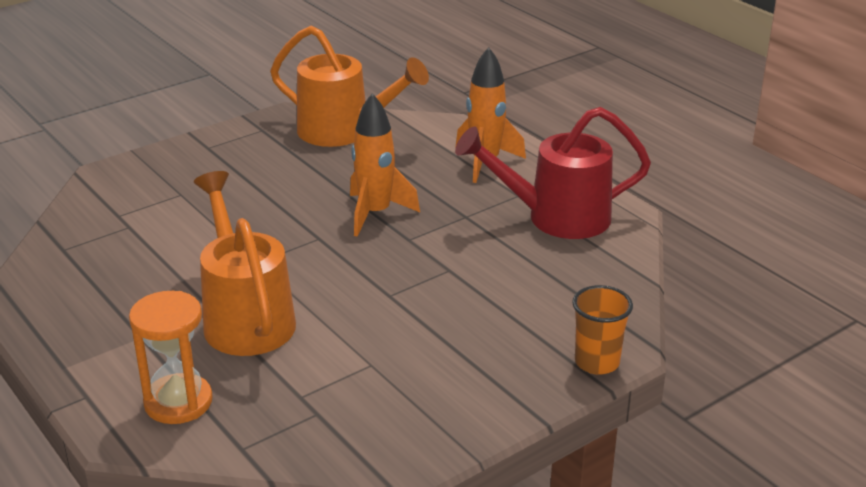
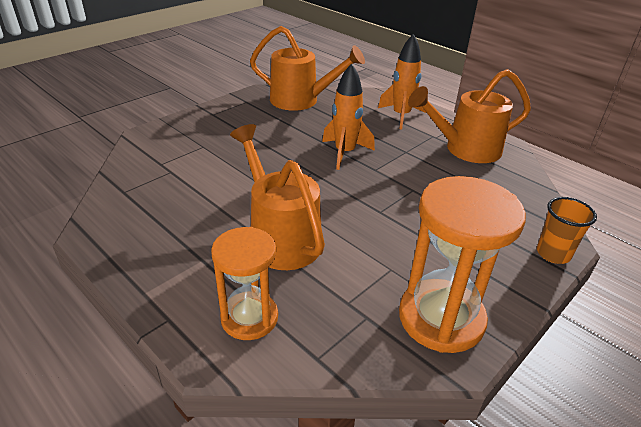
camera: 10 degrees left, 5 degrees up
(406, 421) = (441, 318): none -> orange hourglass
(556, 217) = (465, 149): red watering can -> orange watering can

